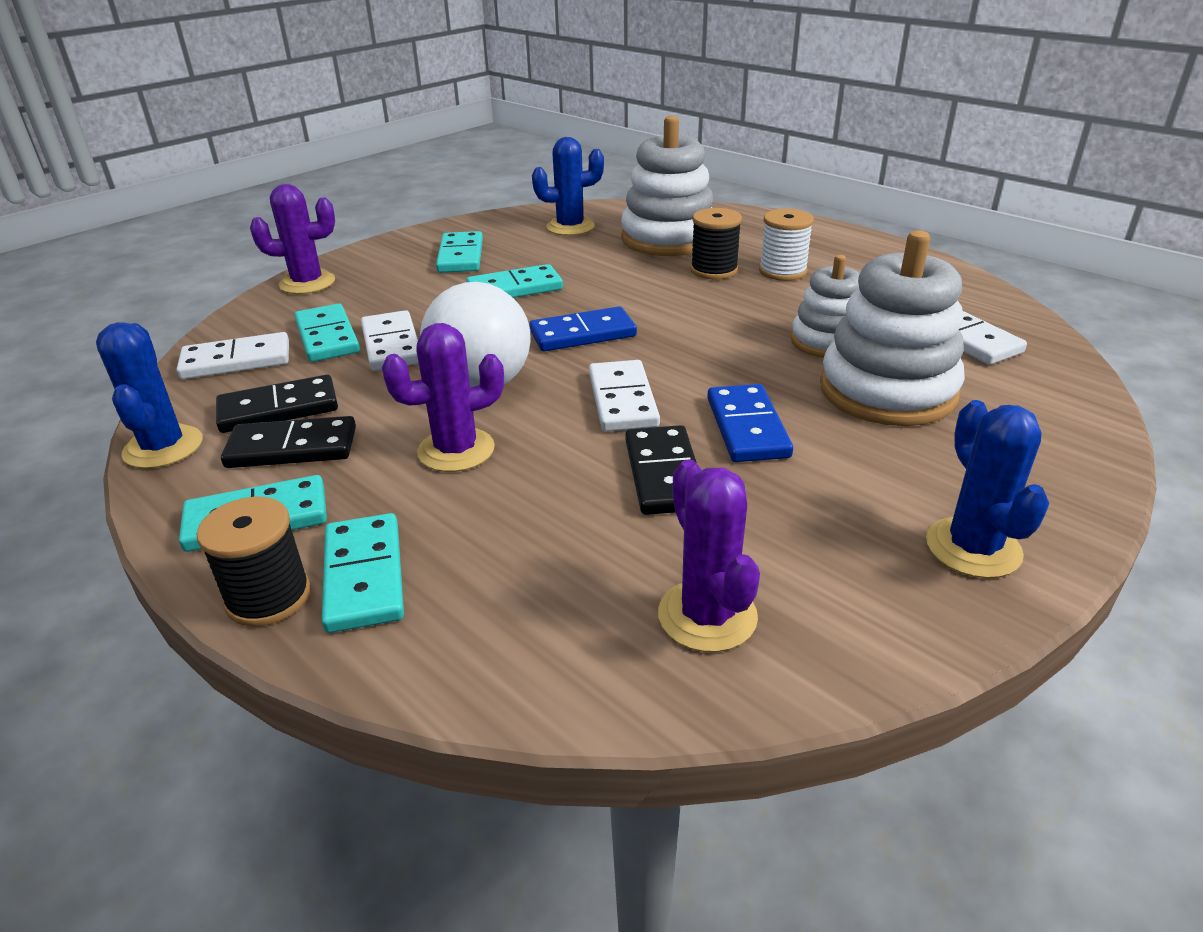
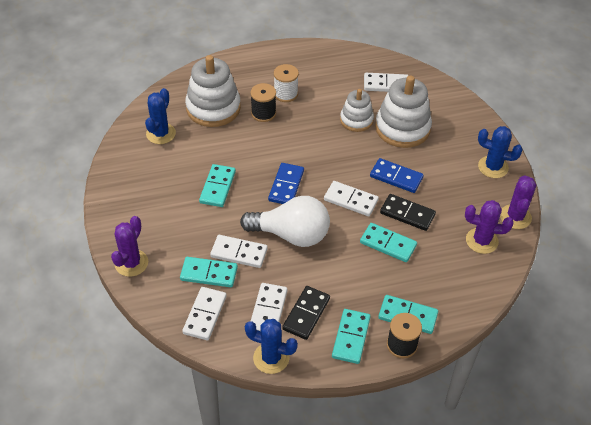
camera: 60 degrees left, 15 degrees up
(278, 408) = (268, 310): black domino -> white domino
(456, 450) = (348, 263): purple cactus -> purple cactus (515, 217)
(460, 256) = (156, 190): turquoise domino -> turquoise domino (388, 244)

